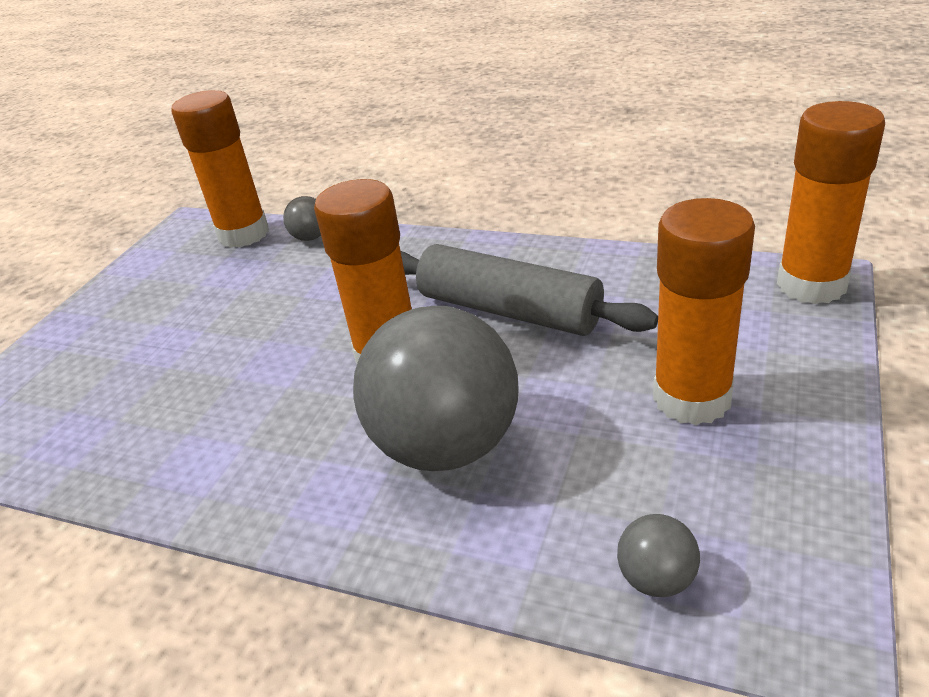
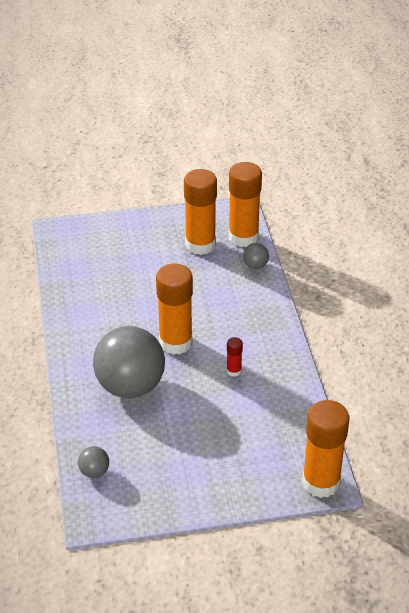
camera: 55 degrees right, 5 degrees up
(509, 310) = (234, 371): grey rolling pin -> red glue stick
(692, 398) = (202, 457): orange glue stick -> orange glue stick (200, 245)

